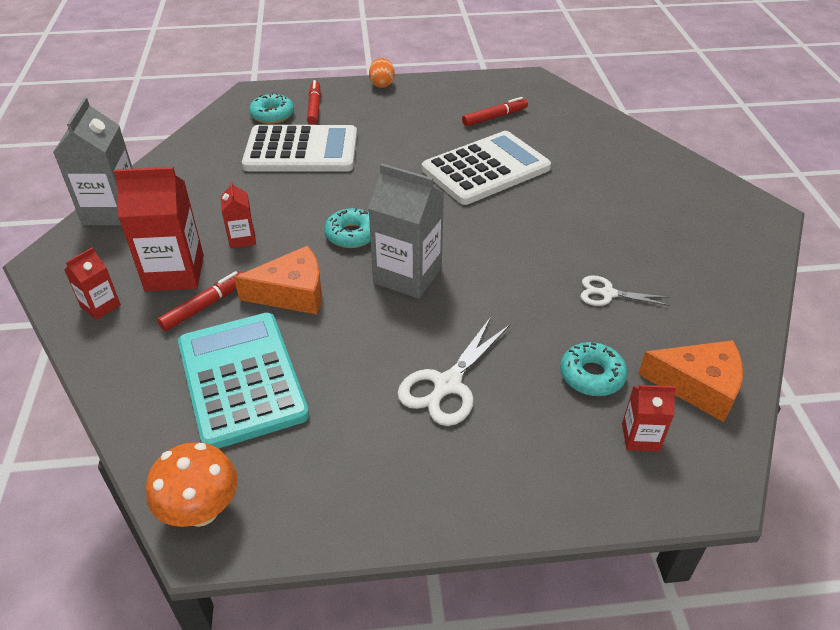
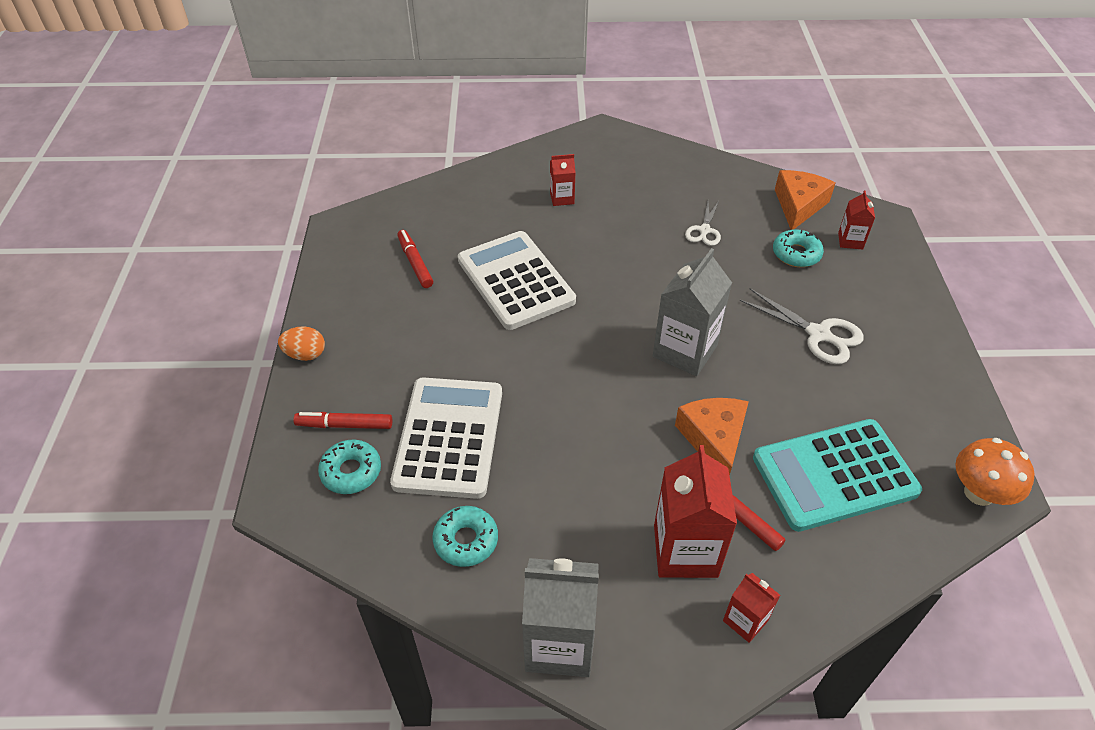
camera: 85 degrees left, 5 degrees up
(242, 239) = (624, 489): red carton -> red carton (562, 198)
(351, 235) = (621, 391): turquoise donut -> turquoise donut (466, 540)

